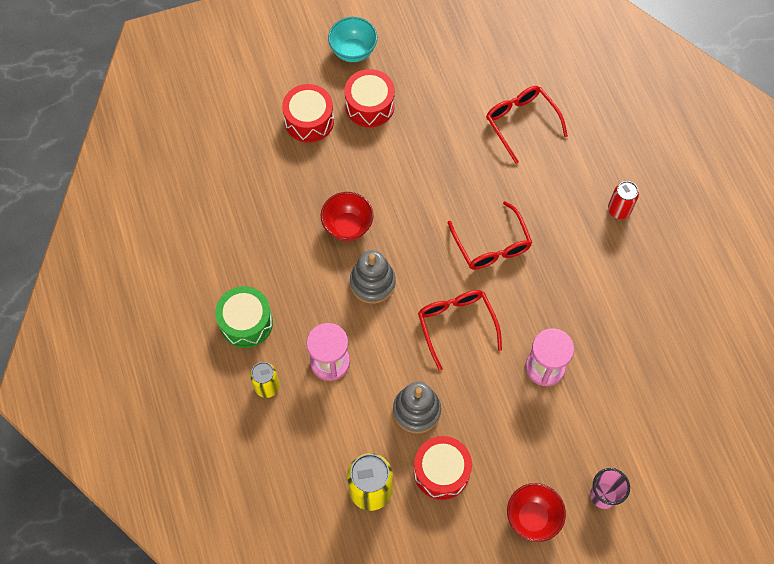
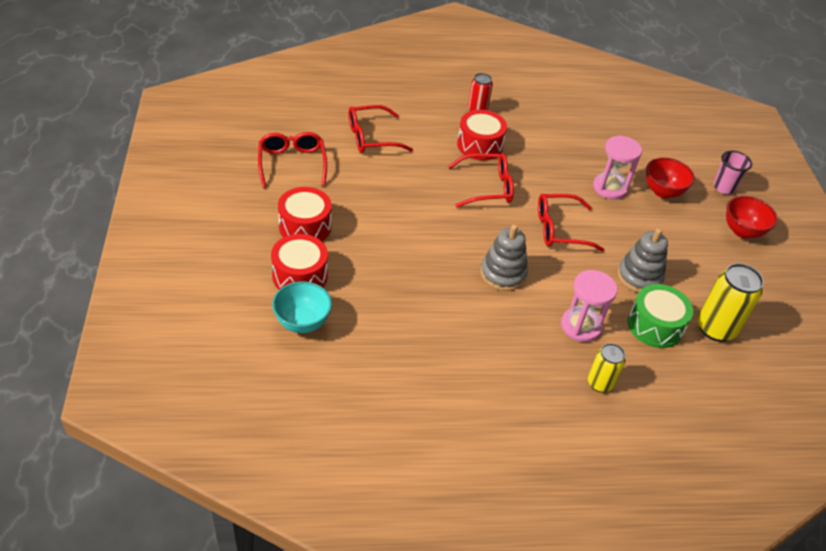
camera: 80 degrees left, 20 degrees down
(246, 322) = (523, 384): green drum -> green drum (655, 326)
(347, 226) = (436, 277): red bowl -> red bowl (662, 192)
(353, 51) = (234, 222): turquoise bowl -> turquoise bowl (302, 322)
(441, 471) = (699, 275): red drum -> red drum (479, 145)
(450, 68) = (292, 163): none -> red glasses

